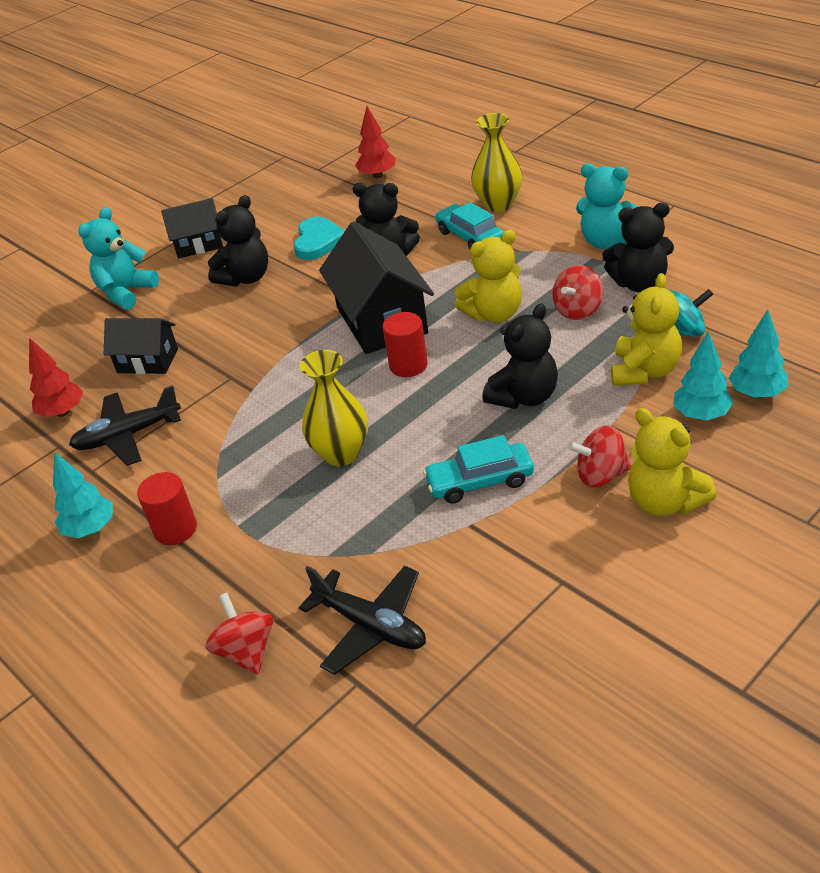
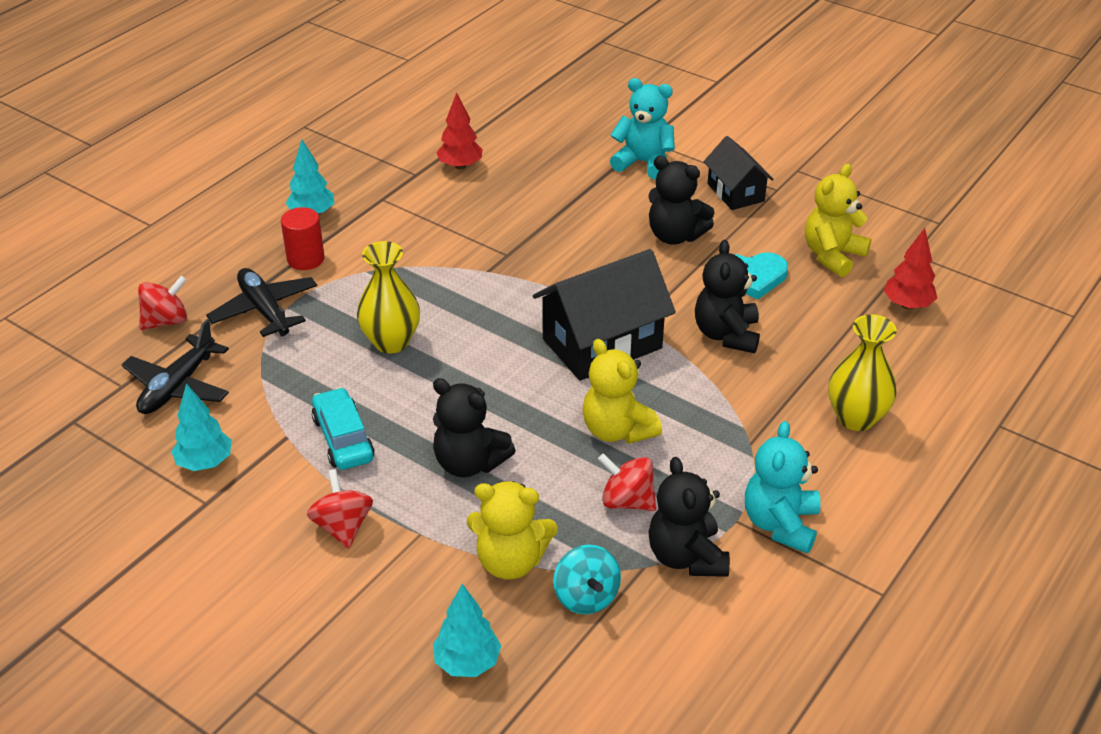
camera: 75 degrees right, 0 degrees up
(128, 436) = (426, 209): black plane -> black plane (265, 310)
(147, 361) = (533, 199): black house -> none
(408, 365) = (524, 372): red cylinder -> none
(470, 237) = (775, 398): turquoise car -> none
(665, 502) = (299, 576): yellow teddy bear -> yellow teddy bear (832, 255)
(701, 415) = (431, 610): turquoise tree -> turquoise tree (205, 463)

